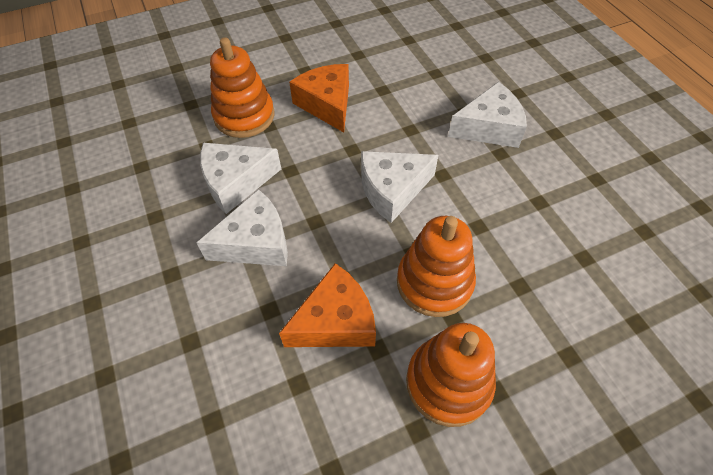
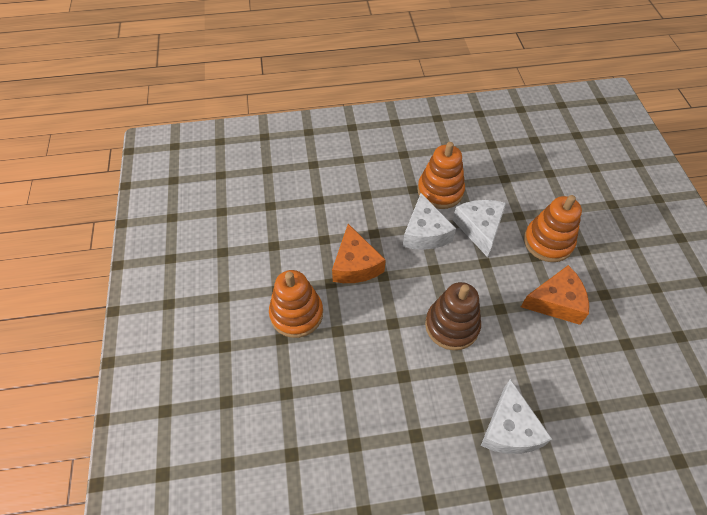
camera: 105 degrees right, 0 degrees up
(392, 190) = (452, 325): white cheese -> brown stacking toy
(434, 282) = (365, 328): orange stacking toy -> orange stacking toy (440, 191)

